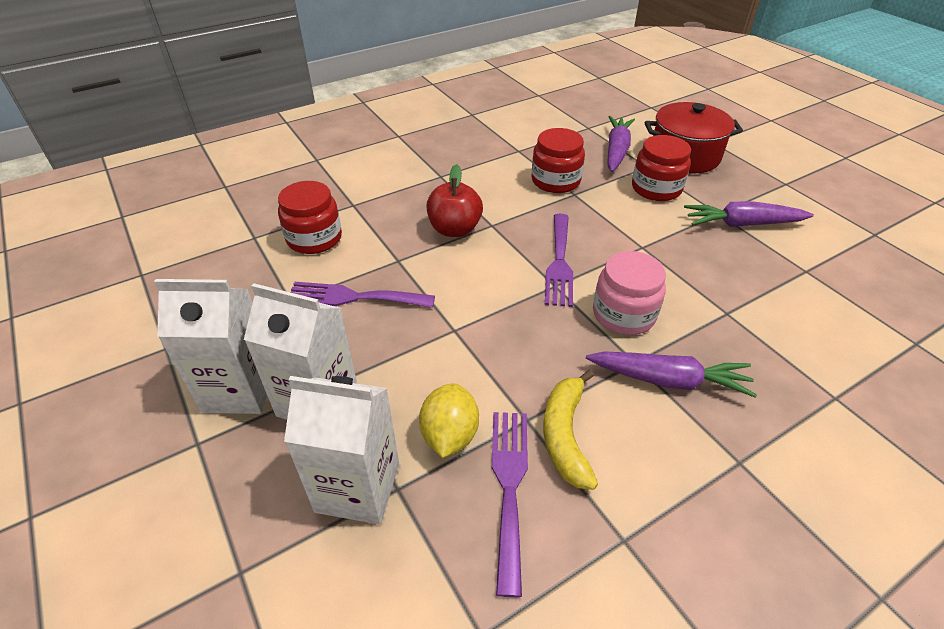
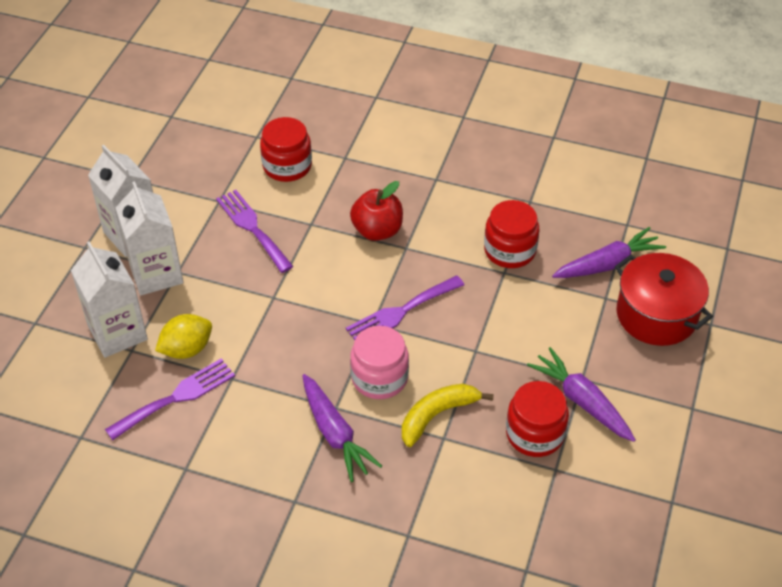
camera: 50 degrees right, 5 degrees up
(565, 435) = (236, 403): yellow banana -> yellow banana (437, 415)
(656, 188) = (574, 320): red jar -> red jar (534, 434)

